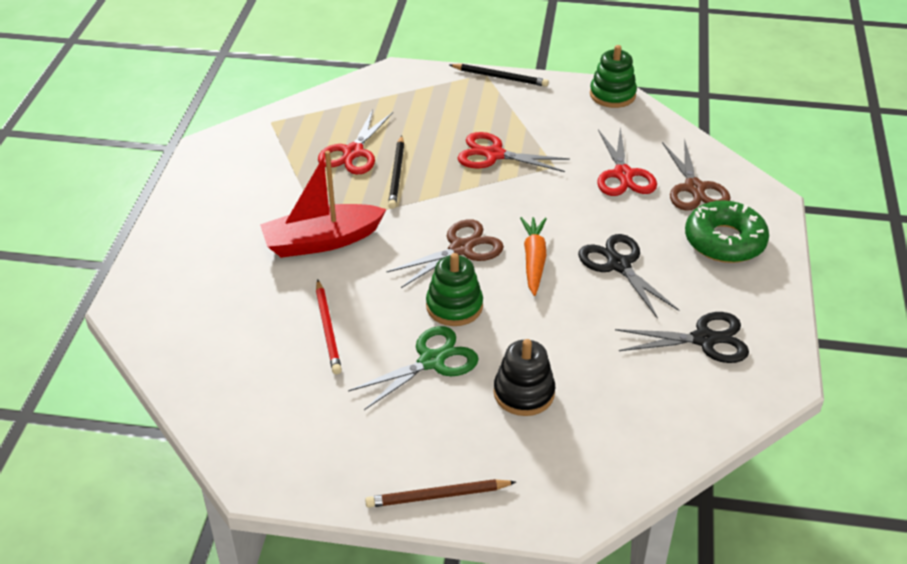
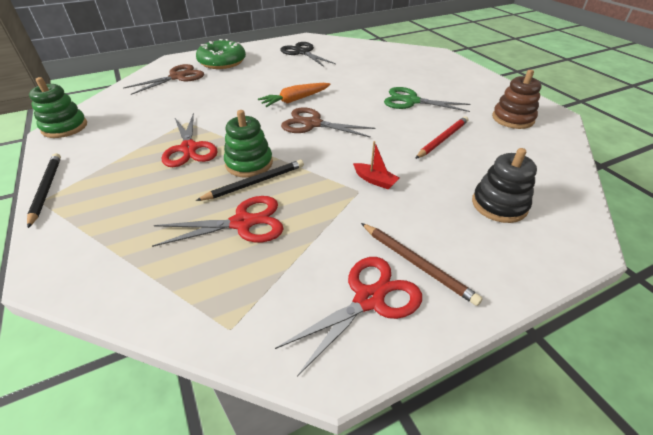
camera: 125 degrees left, 0 degrees up
(295, 426) = (512, 119): none -> brown stacking toy
(322, 241) = (375, 180): red boat -> red boat, size x0.43
(438, 496) = (474, 75): brown pencil -> brown pencil (417, 263)
(454, 306) = (364, 109): green stacking toy -> green stacking toy (249, 163)
(524, 393) = (392, 75): black stacking toy -> black stacking toy (499, 205)
(618, 265) = (271, 79): black scissors -> none
(623, 175) = (179, 98): red scissors -> red scissors (369, 299)

